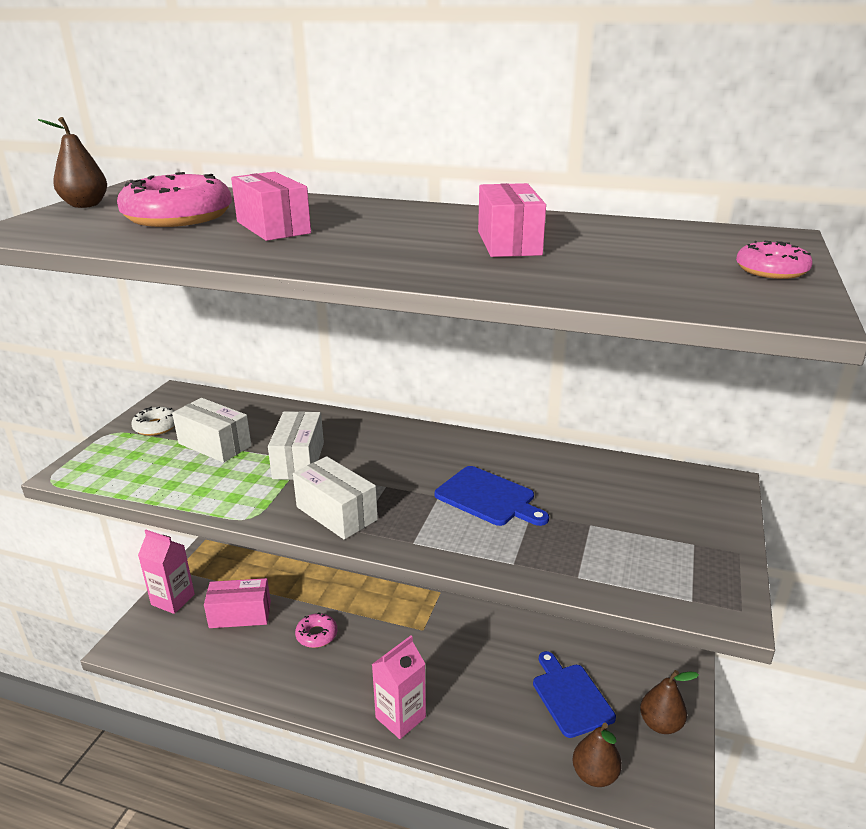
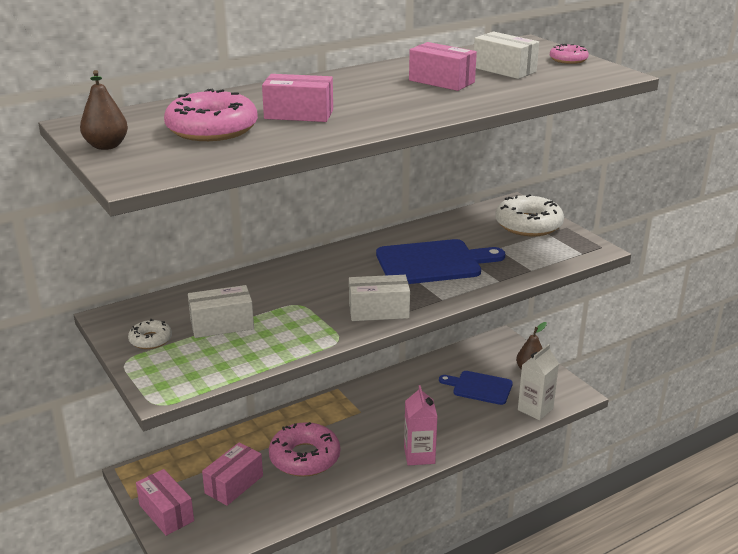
camera: 50 degrees left, 0 degrees up
(173, 599) = (166, 513): pink carton -> pink box
(298, 460) = (297, 302): white box -> white box (504, 70)
(316, 635) = (304, 457): pink donut -> pink donut, size x1.96
(488, 497) = (433, 262): blue cutting board -> blue cutting board, size x1.55
(594, 775) = (535, 409): brown pear -> white carton
(689, 520) = (528, 225): none -> white donut

